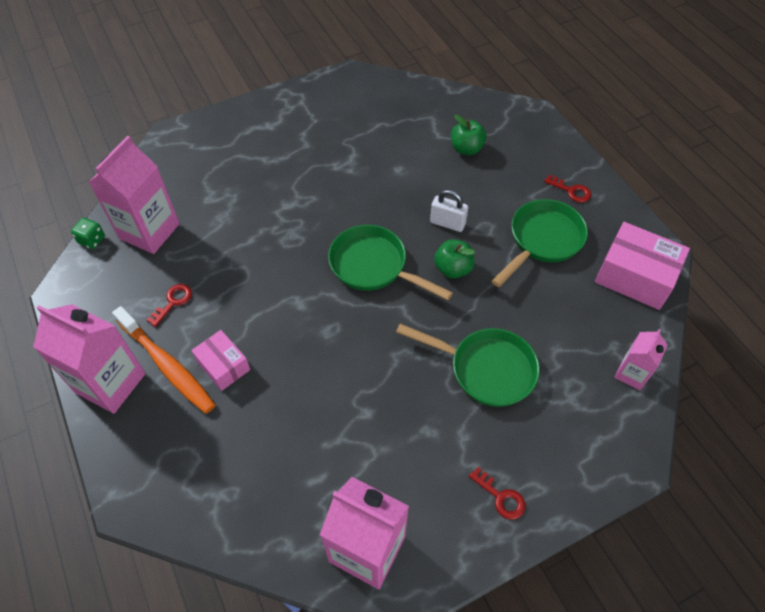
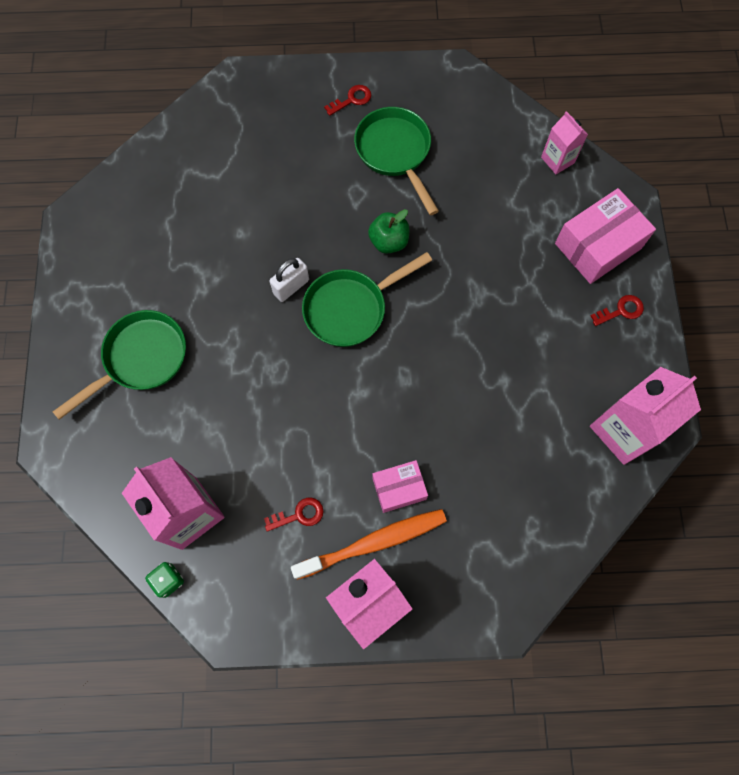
camera: 65 degrees left, 15 degrees up
(173, 302) = (299, 515): red key -> red key turned 105 degrees clockwise
(447, 223) = (333, 221): white padlock -> white padlock (291, 287)
(466, 149) = (249, 159): green apple -> none
(486, 369) = (504, 265): green pan -> green pan (141, 359)
(635, 276) = (469, 104): pink box -> pink box (598, 246)

